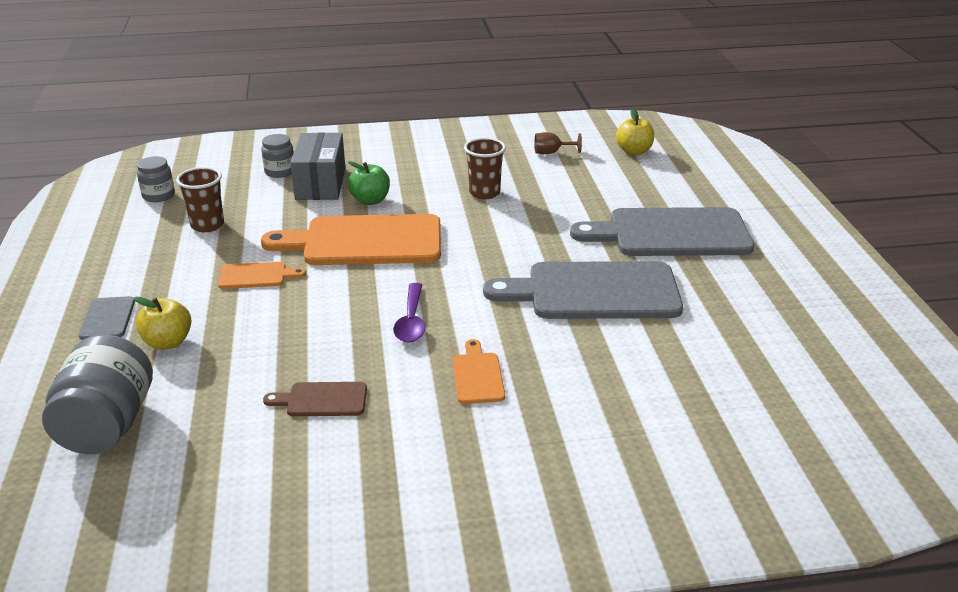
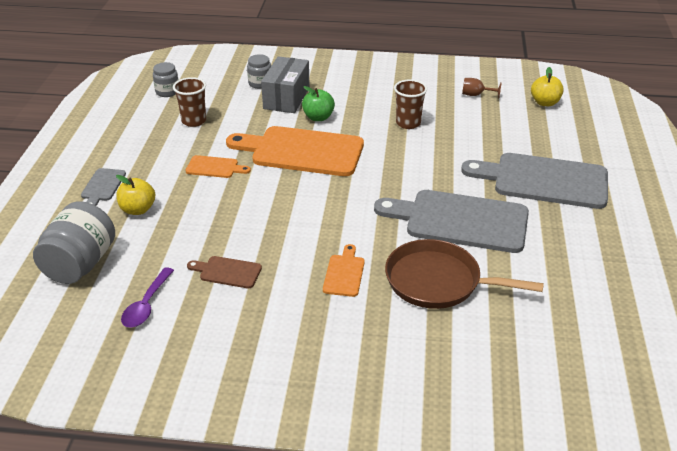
camera: 15 degrees right, 5 degrees up
(411, 321) = (312, 222): purple spoon -> purple spoon (147, 305)
(598, 365) = (438, 281): none -> brown pan

